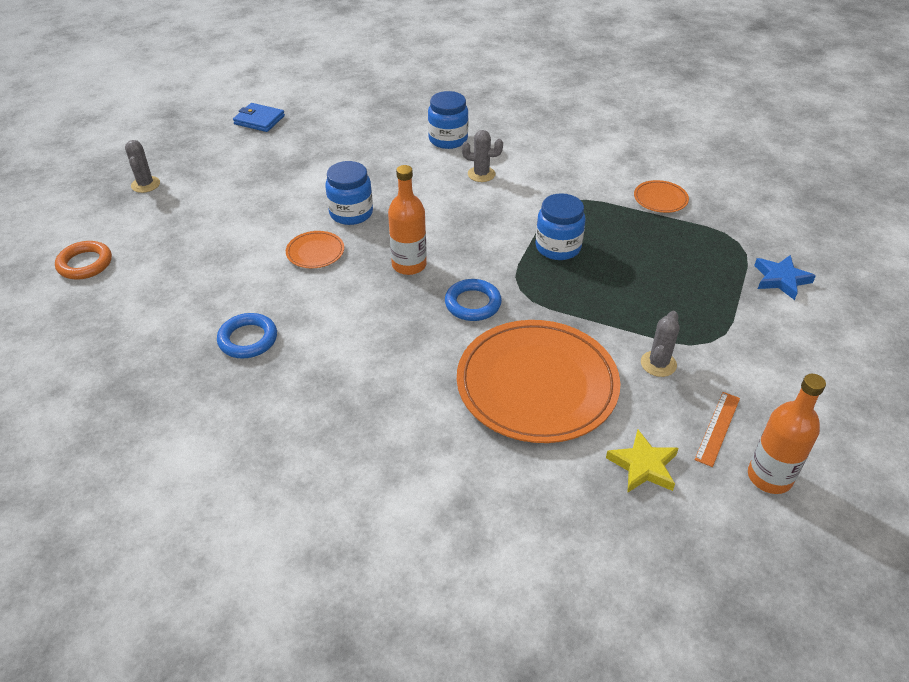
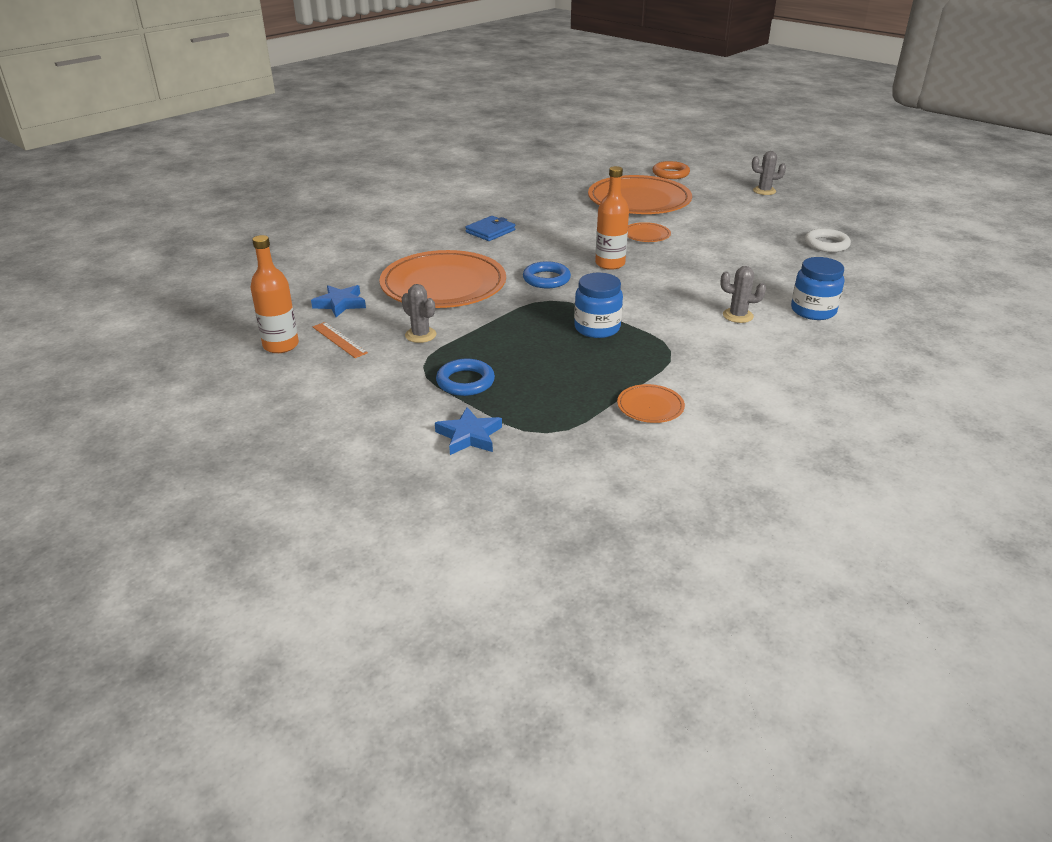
camera: 110 degrees right, 10 degrees down
(200, 275) = (639, 200): none -> orange plate
(248, 339) = (562, 209): blue ring -> blue ring (465, 382)
(259, 120) = (865, 233): blue wallet -> blue wallet (490, 231)
(297, 139) = (826, 244): none -> white ring
(351, 213) = (694, 252): blue jar -> none
(481, 174) = (738, 316): grey cactus -> grey cactus turned 75 degrees clockwise
(643, 466) = (340, 304): yellow star -> blue star

